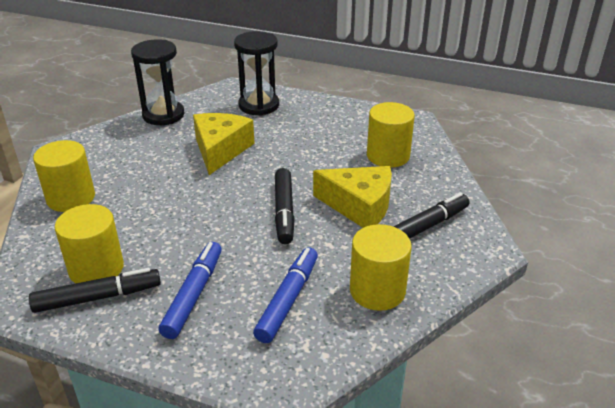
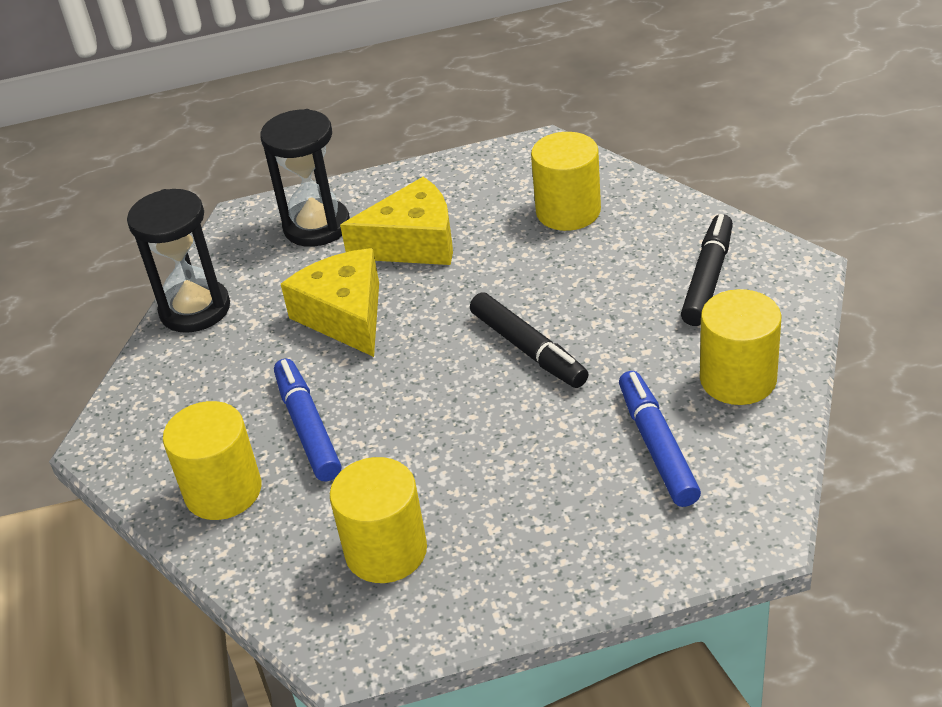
camera: 30 degrees left, 5 degrees up
(98, 297) = (436, 580): black marker -> none
(193, 295) = (545, 506): blue marker -> blue marker (308, 427)
(359, 206) = (608, 293): yellow cheese -> yellow cheese (413, 243)

